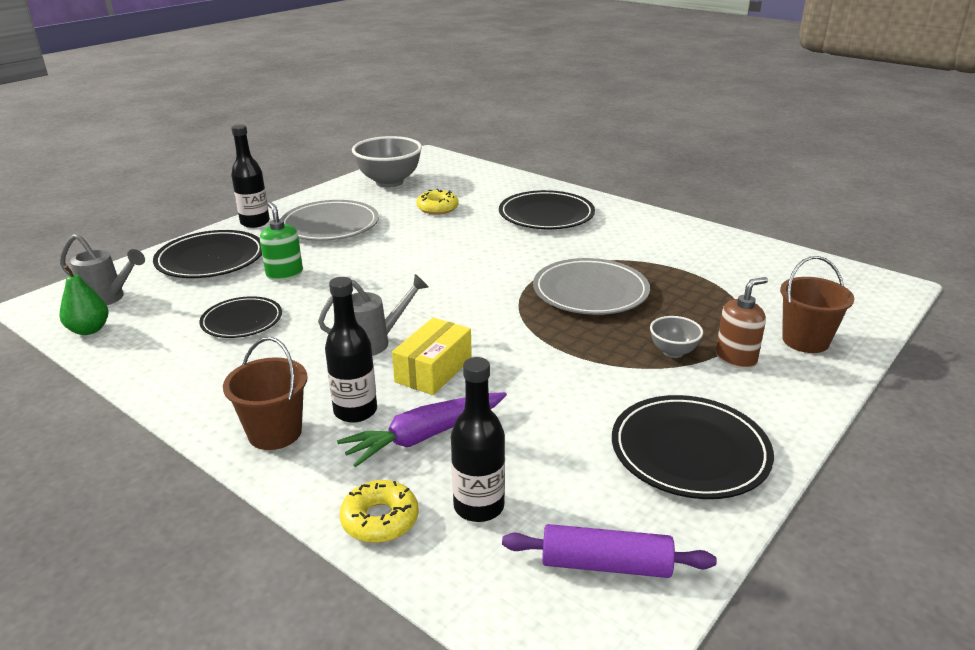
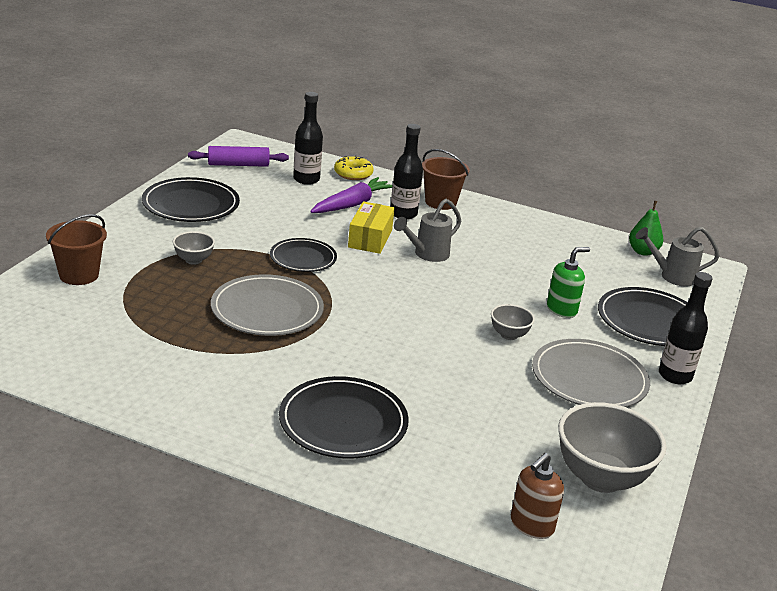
camera: 160 degrees right, 0 degrees up
(242, 321) = (543, 265): black plate -> black plate (303, 258)
(284, 274) = (562, 309): green soap dispenser -> green soap dispenser turned 75 degrees counterclockwise
(363, 257) = (509, 335): none -> grey bowl
(437, 208) = (490, 423): yellow donut -> none
(736, 358) = (144, 258): brown soap dispenser -> brown soap dispenser (531, 525)

